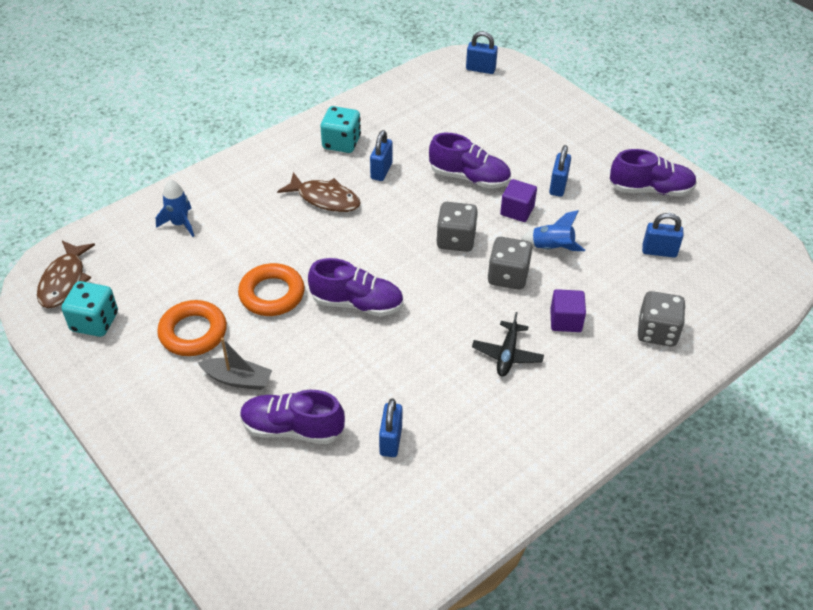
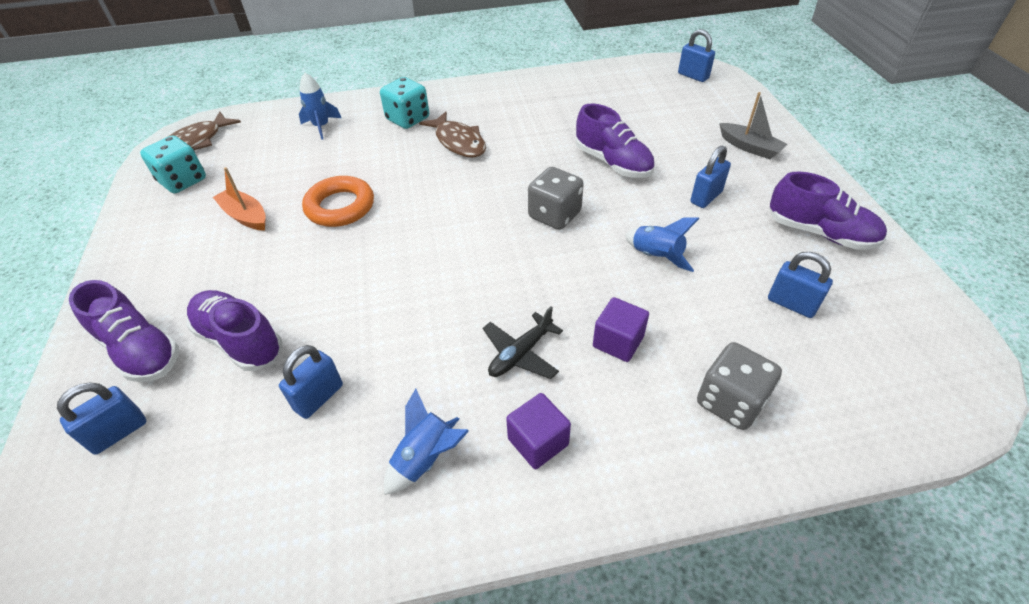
camera: 30 degrees right, 0 degrees up
(193, 332) = (245, 216): orange ring -> orange boat
(237, 379) = (240, 272): grey boat -> grey boat (749, 147)
(341, 143) = (512, 102): turquoise dice -> turquoise dice (408, 119)
(357, 303) = (408, 242): purple shoe -> purple shoe (140, 350)
(381, 171) = (529, 133): blue padlock -> blue padlock (119, 433)
(496, 445) = (425, 458): none -> blue rocket
(508, 276) = (584, 269): grey dice -> none
(517, 210) = (642, 207): purple cube -> purple cube (538, 442)

